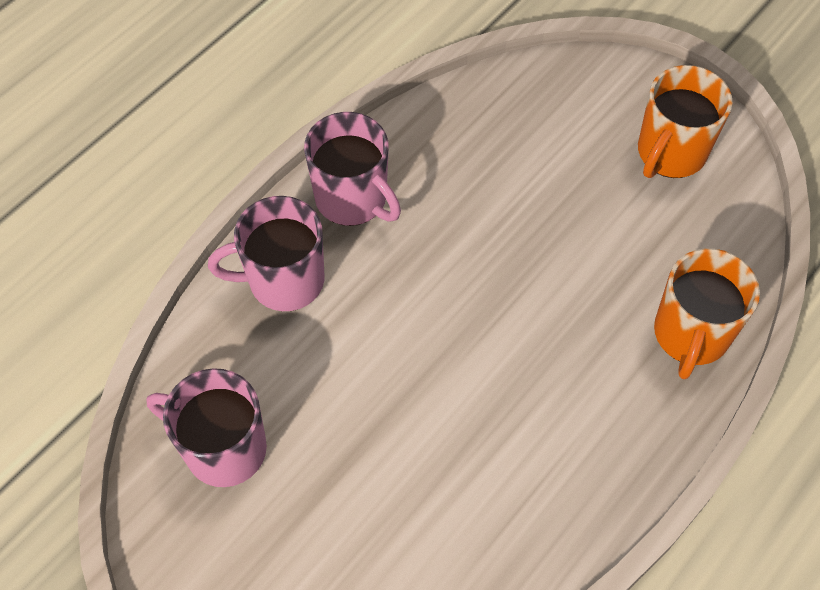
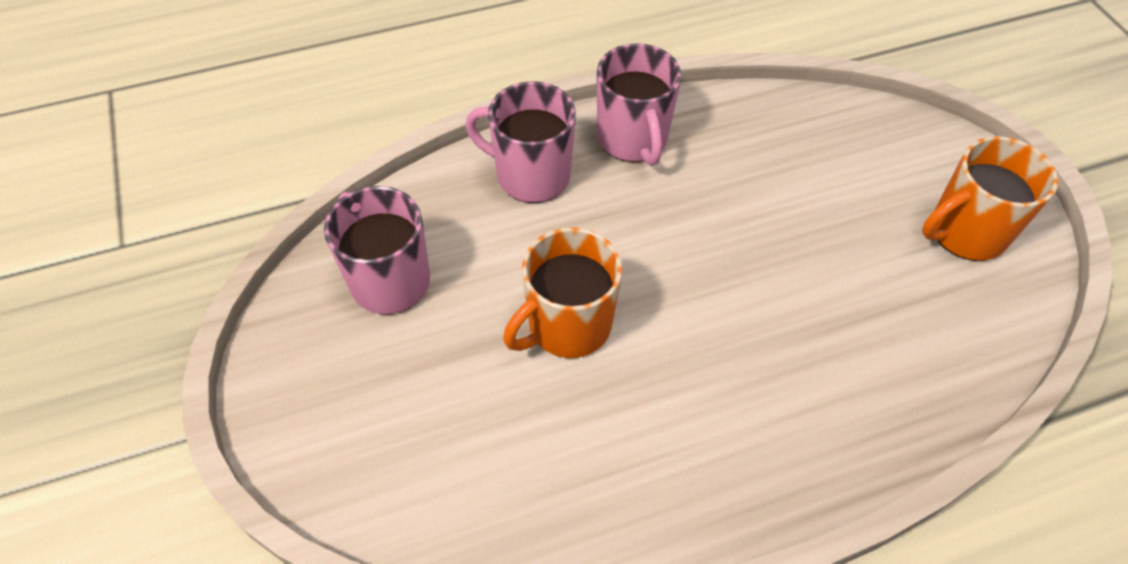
camera: 30 degrees right, 5 degrees down
(691, 335) = (889, 404): orange mug -> orange mug (567, 326)

